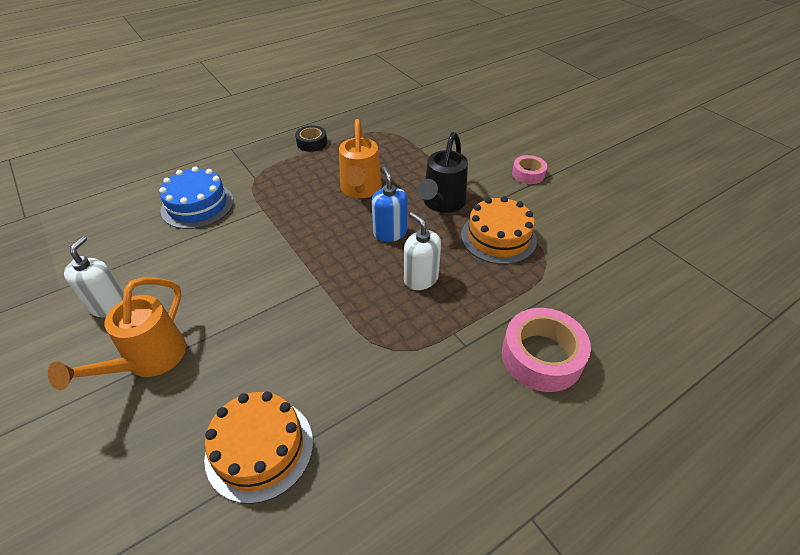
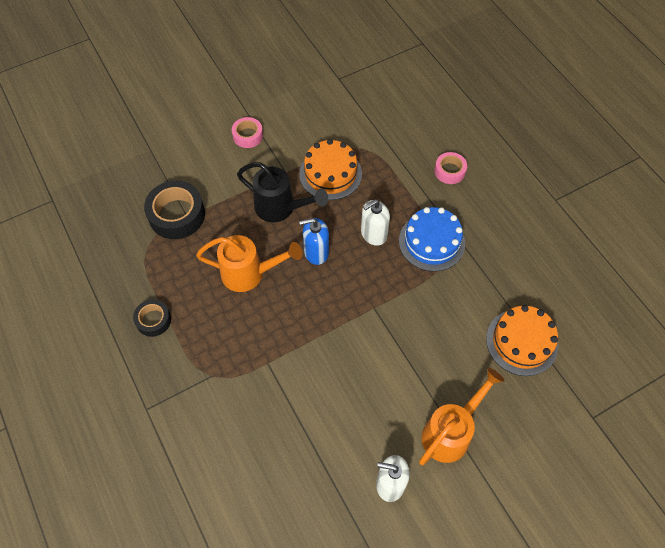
camera: 85 degrees left, 15 degrees up
(149, 360) = (450, 432): orange watering can -> orange watering can turned 75 degrees counterclockwise
(197, 205) = (252, 429): blue cake -> blue cake (431, 242)
(420, 142) = (177, 215): none -> black tape
(541, 356) = (449, 171): pink tape -> pink tape, size x0.57

